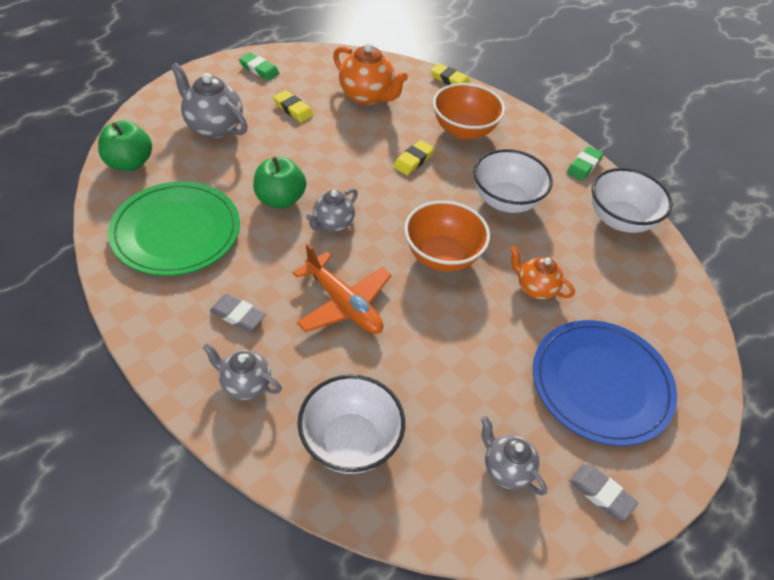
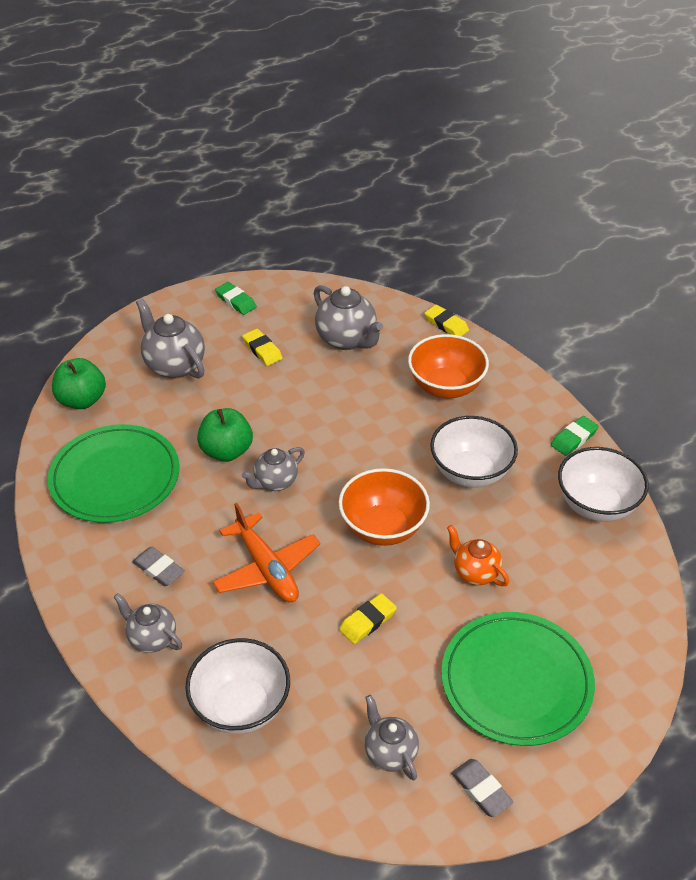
camera: 15 degrees right, 5 degrees down
(367, 96) = (347, 340): orange teapot -> grey teapot
(413, 160) = (379, 418): yellow eraser -> yellow eraser (367, 621)
(601, 384) = (516, 681): blue plate -> green plate

